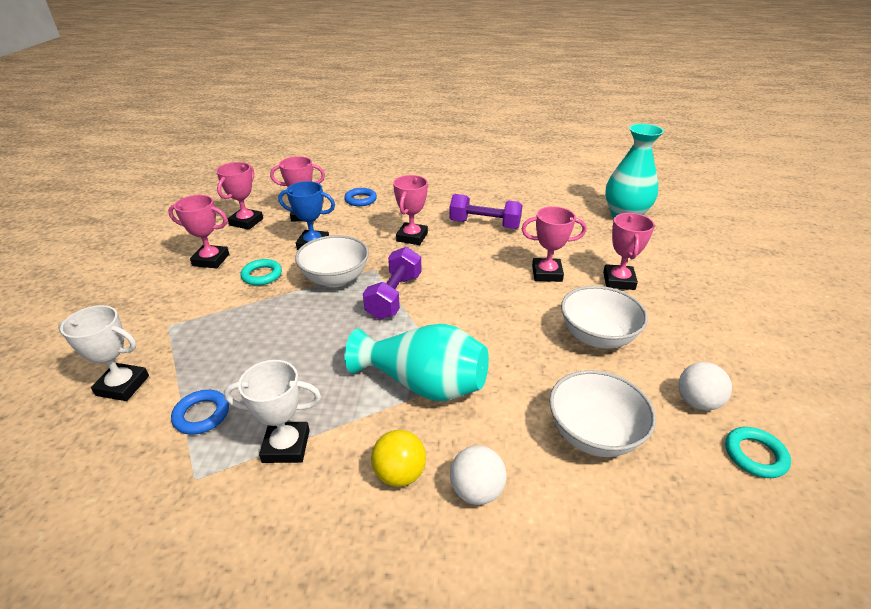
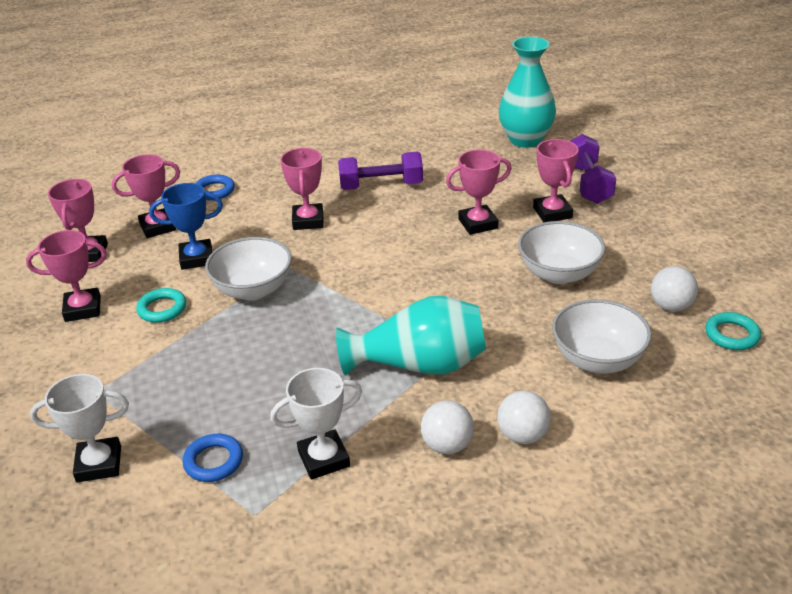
camera: 20 degrees left, 0 degrees up
(394, 296) = (333, 290): purple dumbbell -> purple dumbbell (588, 183)
(399, 474) = (447, 445): yellow ball -> white ball

